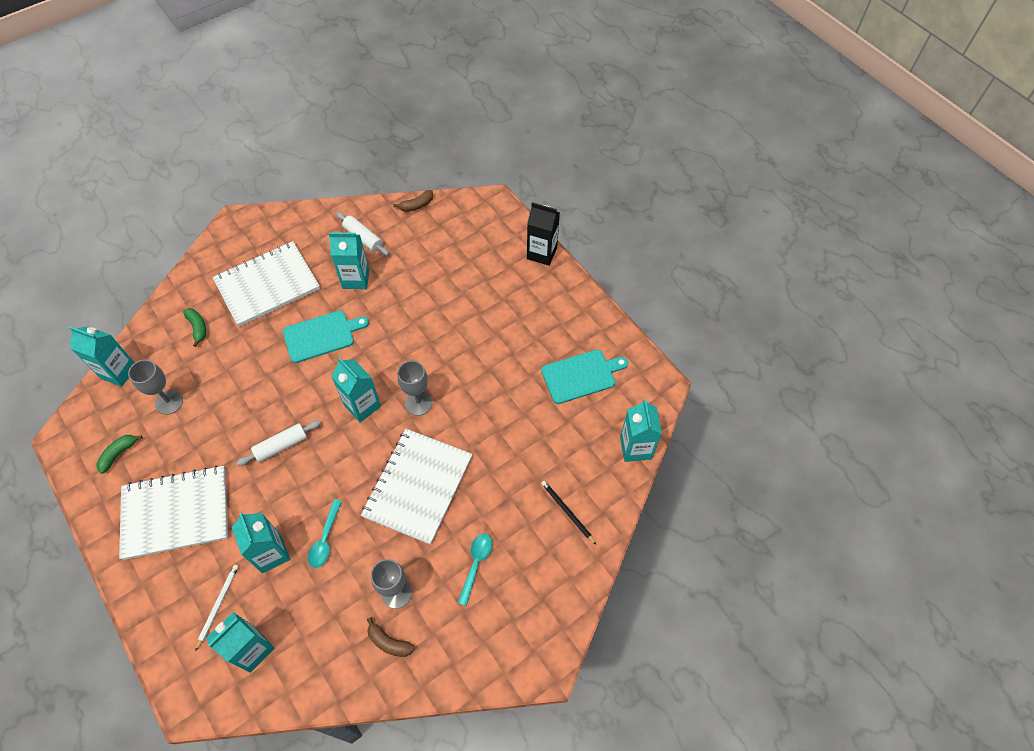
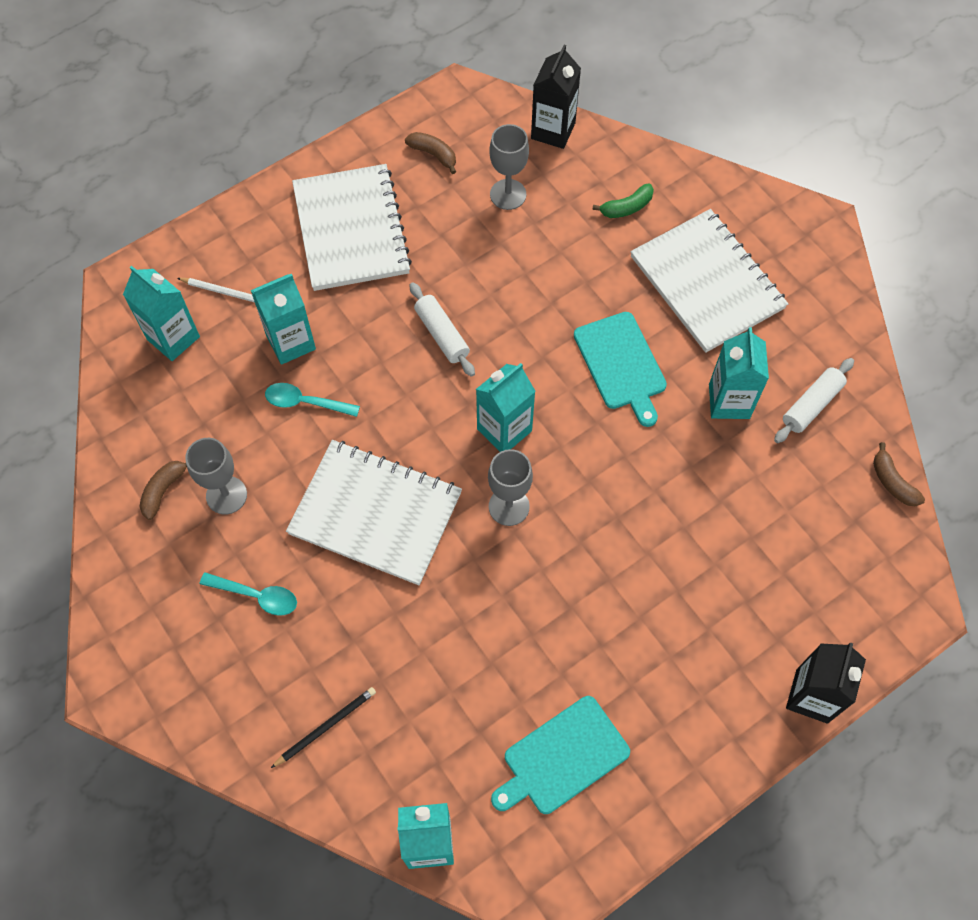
camera: 90 degrees right, 5 degrees up
(118, 372) = (553, 131): turquoise carton -> black carton
(119, 454) = (433, 154): green banana -> brown banana
(581, 376) = (562, 757): turquoise cutting board -> turquoise cutting board turned 75 degrees clockwise

